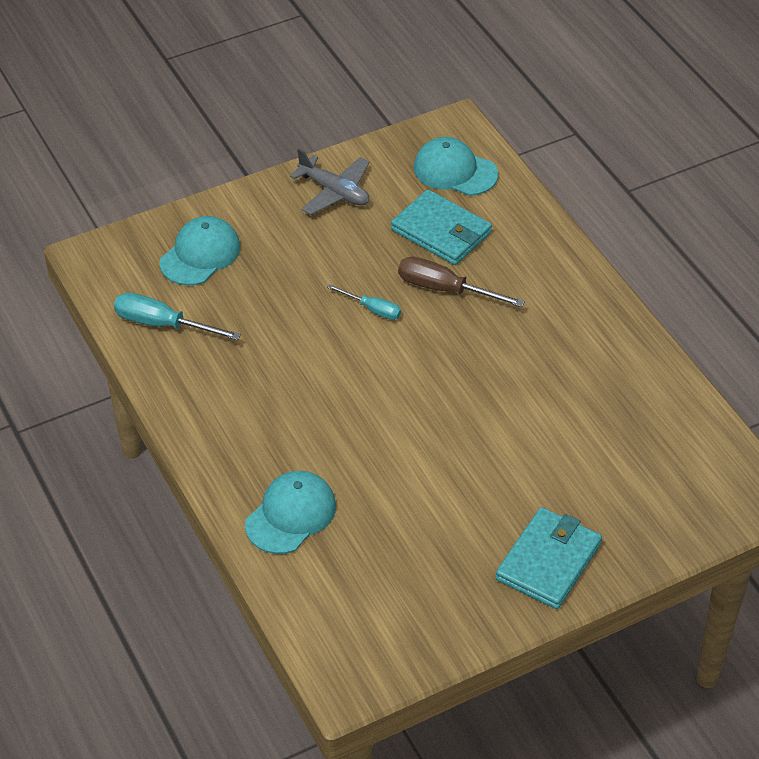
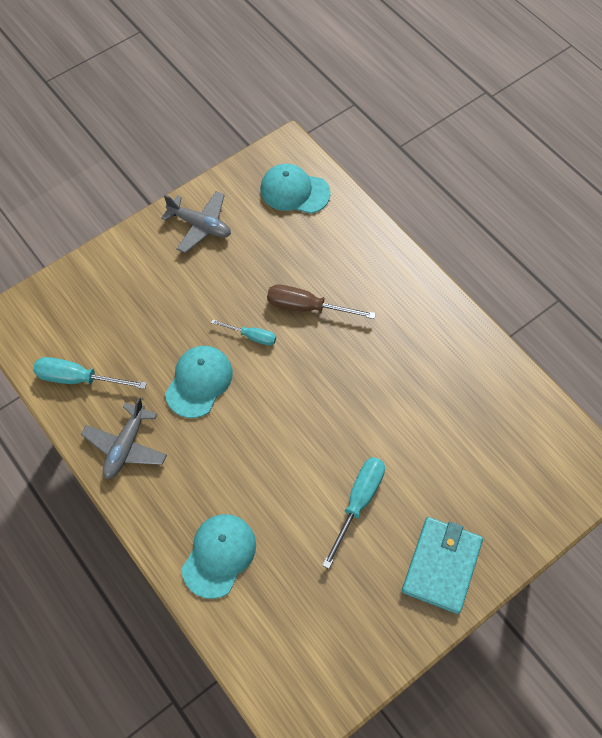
camera: 10 degrees left, 15 degrees up
(200, 254) = (99, 304): turquoise cap -> turquoise cap (199, 382)
(204, 397) = (126, 446): none -> grey plane
(441, 231) = (294, 251): turquoise wallet -> none
(463, 487) = (358, 502): none -> turquoise screwdriver

